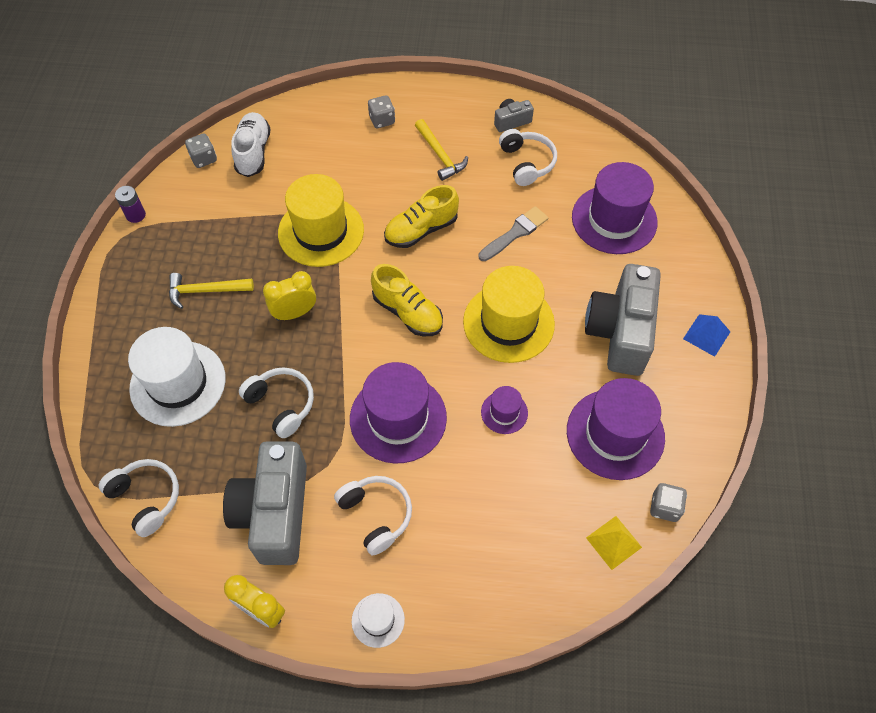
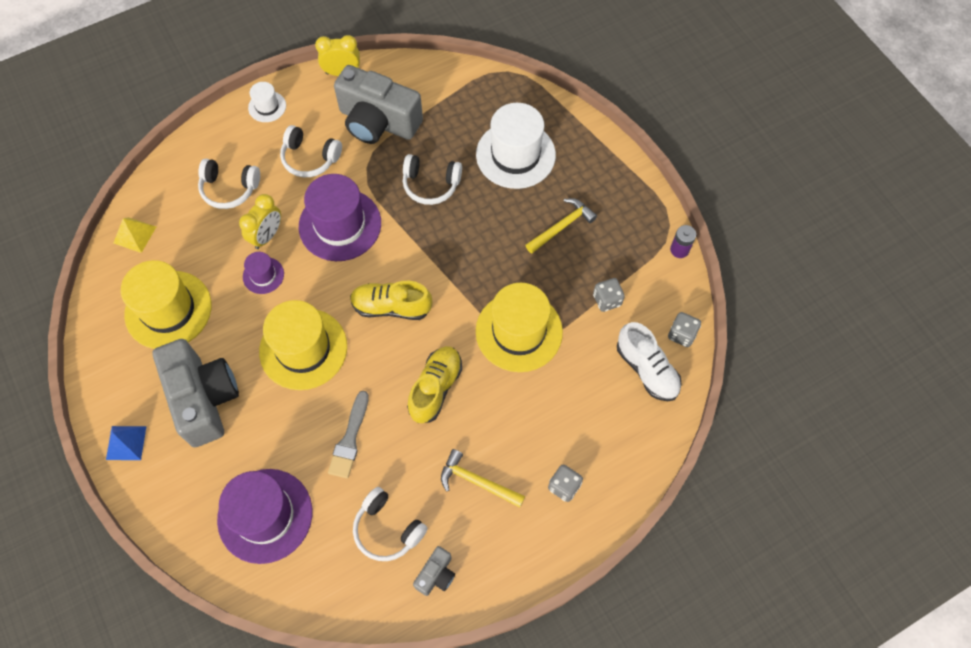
camera: 145 degrees right, 5 degrees up
(146, 498) = (467, 83): white headphones -> white headphones (229, 189)
(274, 512) = (378, 122): grey camera -> grey camera turned 150 degrees clockwise
(295, 313) = (479, 252): yellow clock -> yellow clock (267, 236)
(615, 434) = (168, 310): purple hat -> yellow hat
(664, 507) = (107, 278): grey dice -> grey dice (607, 300)

